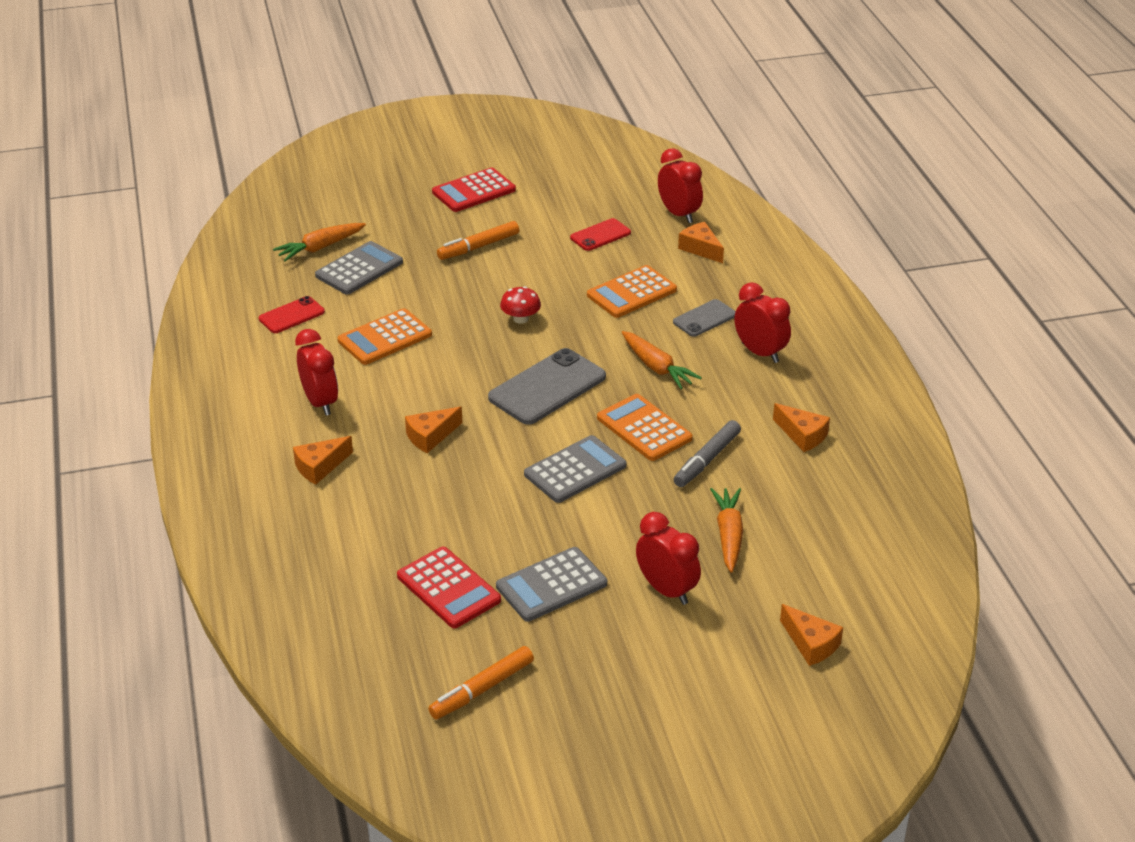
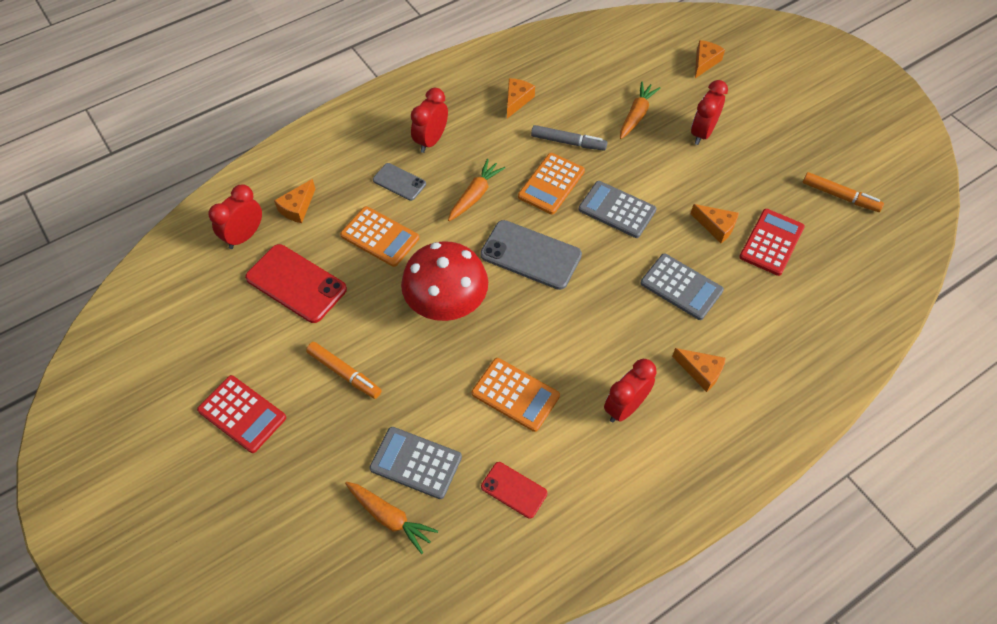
camera: 110 degrees left, 20 degrees up
(430, 436) = (626, 310): orange cheese -> orange cheese (716, 227)
(520, 319) = (446, 302): red mushroom -> red mushroom, size x2.32
(551, 585) = (734, 189): grey calculator -> grey calculator (681, 287)
(600, 235) = (296, 283): red phone -> red phone, size x1.78
(728, 536) = (636, 115): orange carrot -> orange carrot turned 135 degrees clockwise

